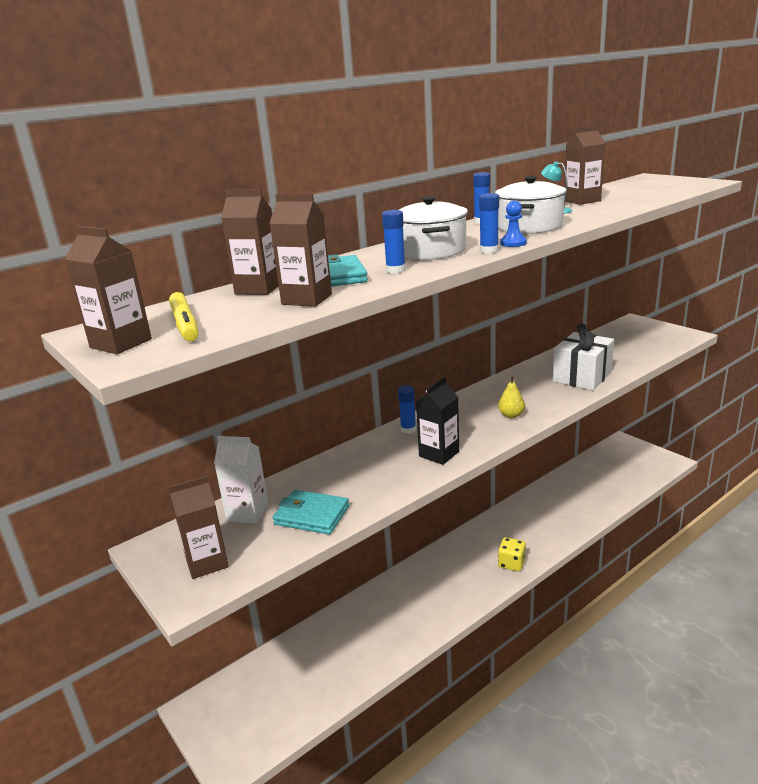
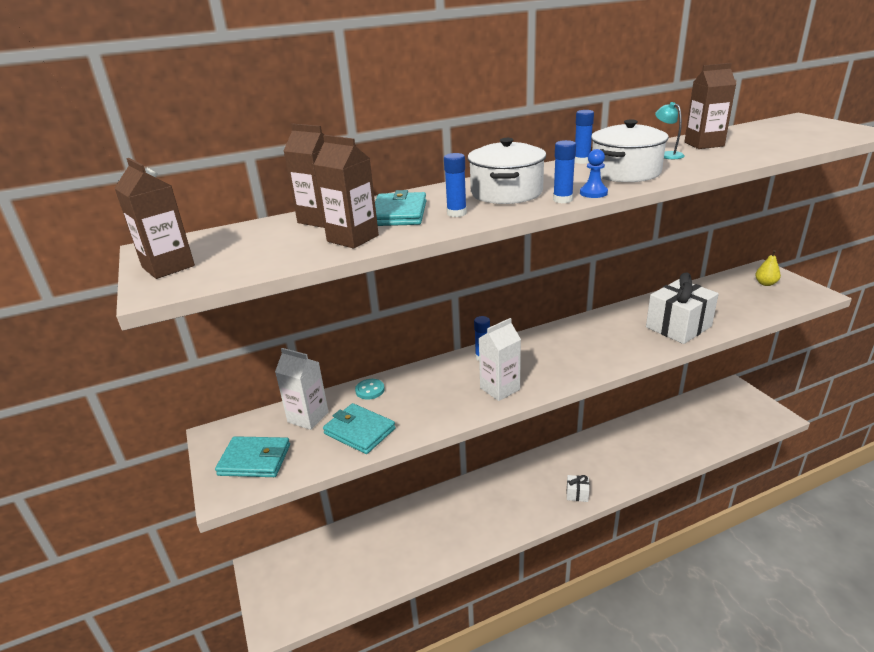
camera: 15 degrees right, 5 degrees up
(185, 324) = (232, 253): yellow marker -> none
(207, 562) = (255, 460): brown carton -> turquoise wallet
(304, 477) = (370, 390): none -> turquoise button
(439, 454) = (500, 389): black carton -> white carton
(511, 415) = (587, 358): yellow pear -> yellow pear (765, 283)
(511, 563) = (577, 494): yellow dice -> white gift

